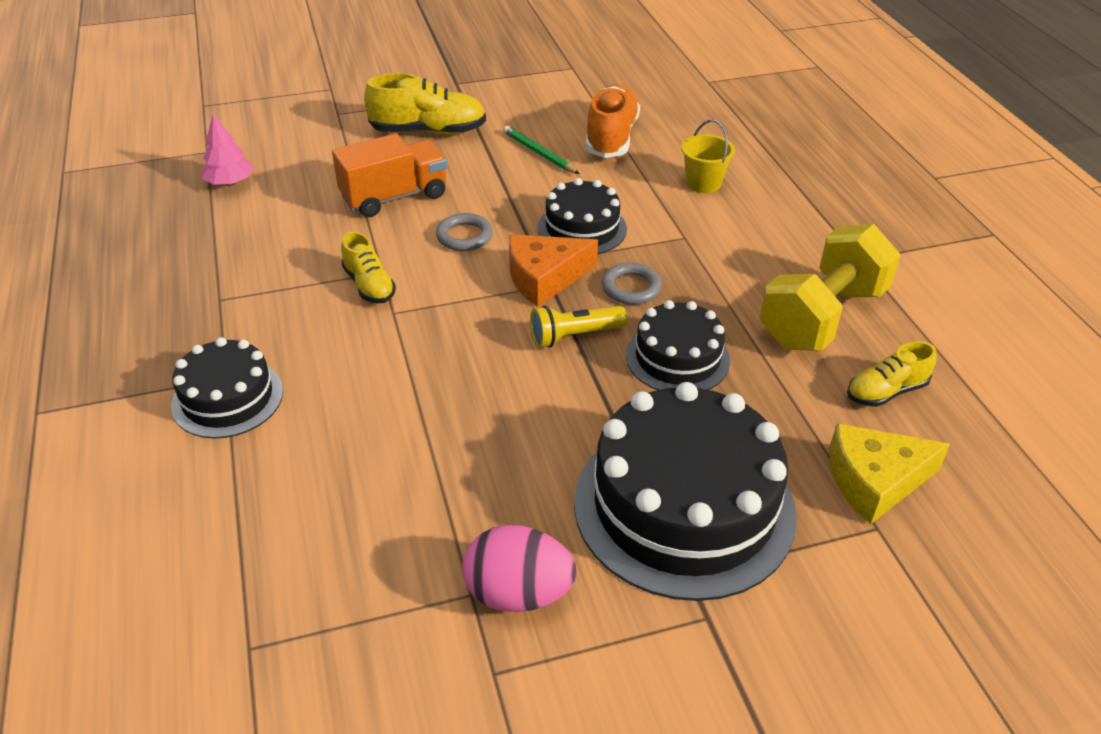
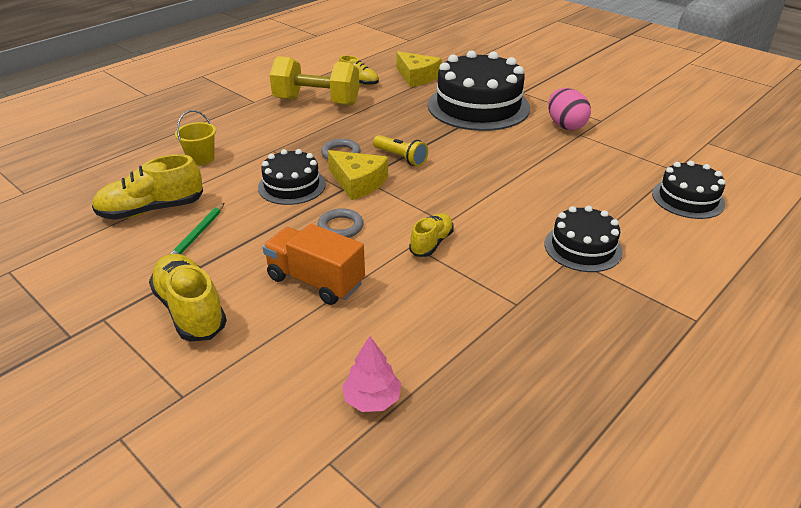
camera: 120 degrees left, 5 degrees down
(544, 278) = (358, 182): orange cheese -> yellow cheese
(611, 138) = (152, 210): orange shoe -> yellow shoe
(677, 358) = (387, 128): black cake -> black cake (688, 199)

